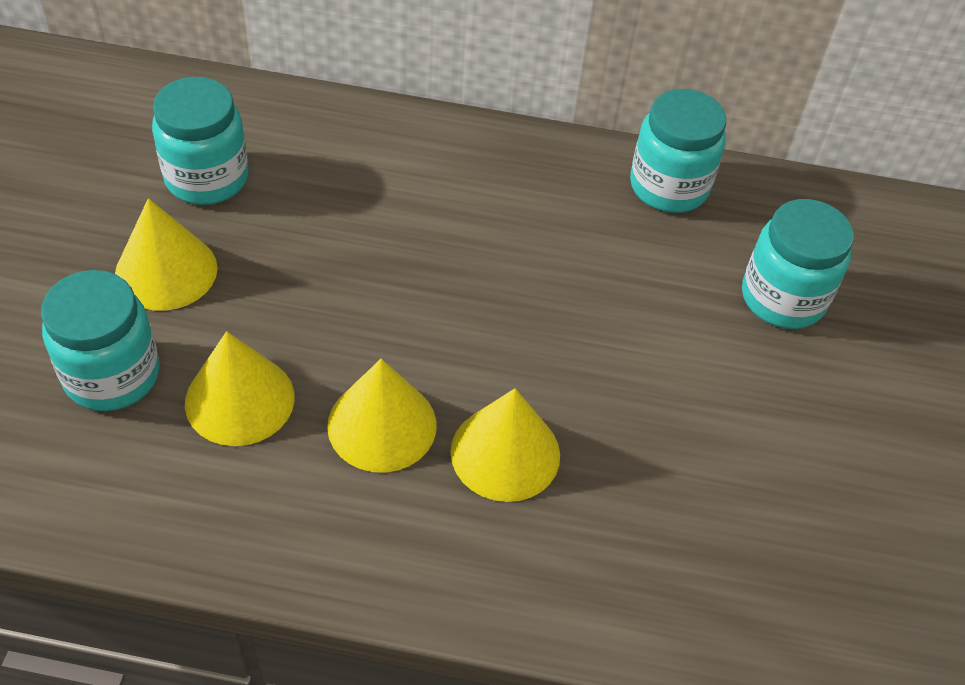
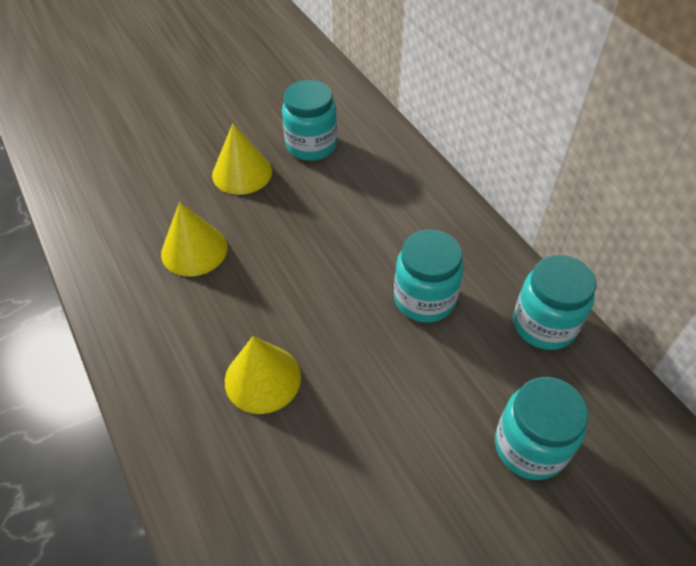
camera: 55 degrees right, 0 degrees up
(112, 375) = (166, 199): turquoise jar -> turquoise jar (424, 299)
(382, 425) = (230, 313): yellow cone -> none

